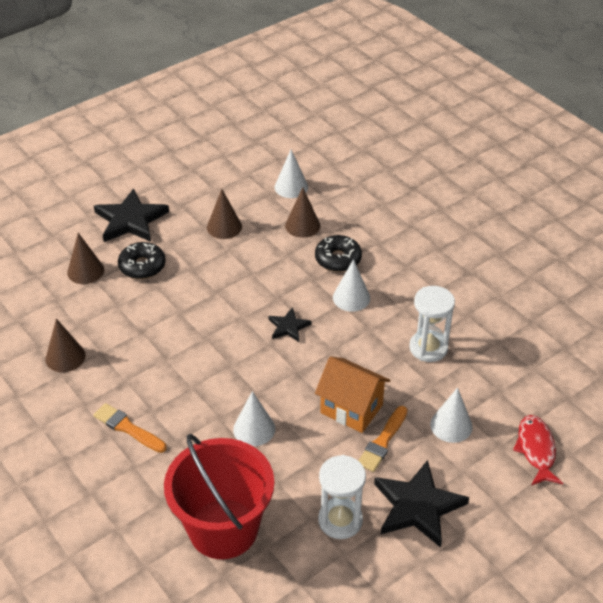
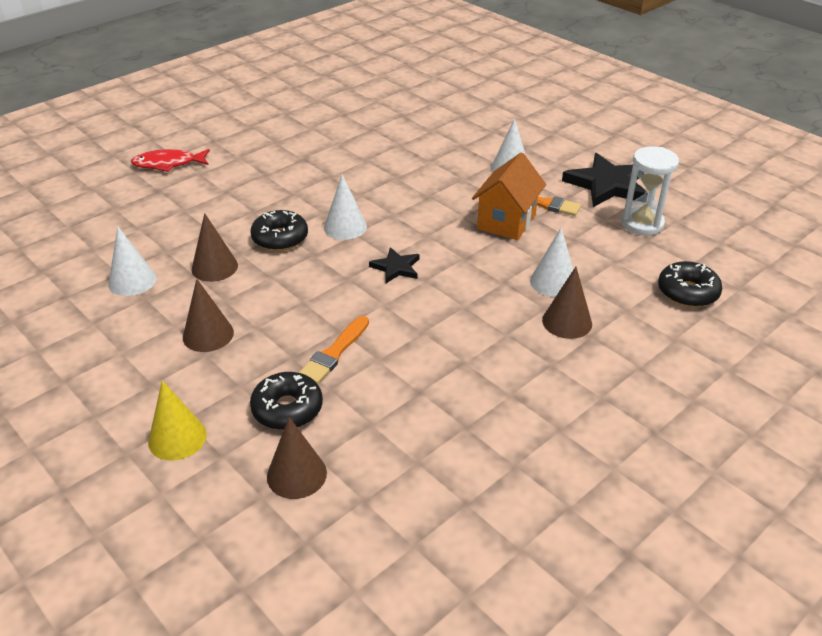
camera: 95 degrees left, 5 degrees down
(65, 357) = (482, 465): brown cone -> brown cone (567, 322)
(127, 428) = (586, 381): orange brush -> orange brush (334, 353)
(130, 220) = (177, 438): black star -> yellow cone
(223, 528) = (687, 292): red bucket -> black donut
(428, 348) = (414, 180): white hourglass -> none
(536, 450) = (523, 131): red fish -> red fish (168, 164)

